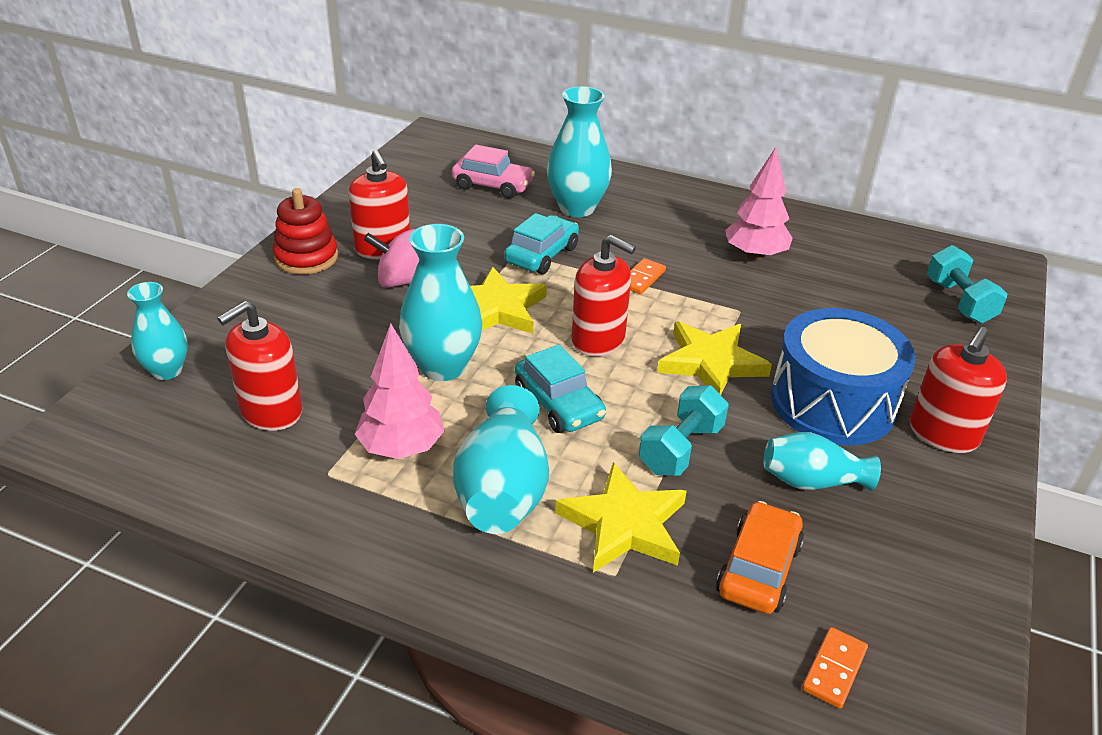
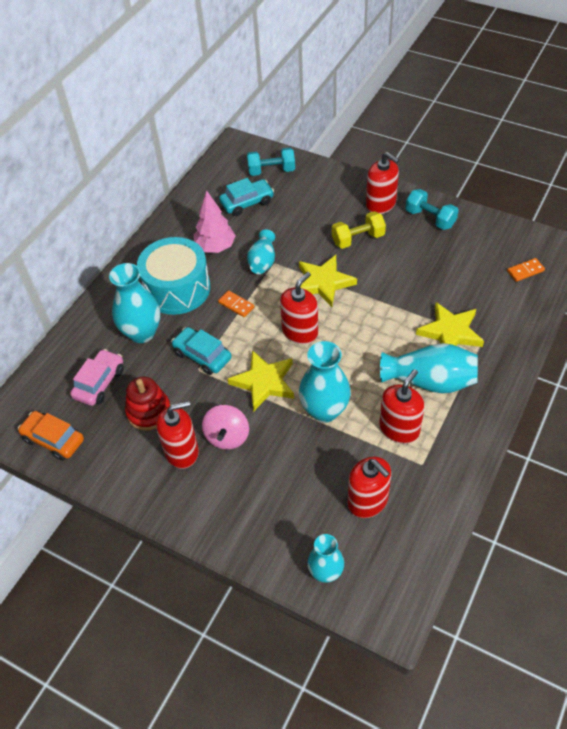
camera: 80 degrees left, 15 degrees up
(306, 258) = (189, 501): red stacking toy -> red stacking toy (149, 412)
(401, 448) = (399, 428): pink tree -> red soap dispenser
(558, 404) = (360, 354): turquoise car -> turquoise car (247, 203)
(662, 228) = (177, 288): none -> turquoise drum
(680, 449) = (395, 304): turquoise dumbbell -> turquoise dumbbell (430, 218)
(758, 569) = (474, 286): orange car -> orange car (53, 439)
(811, 481) = (416, 258): turquoise vase -> turquoise vase (262, 261)
(832, 403) = (358, 239): blue drum -> yellow dumbbell
(834, 669) = (525, 271): orange domino -> orange domino turned 60 degrees counterclockwise

